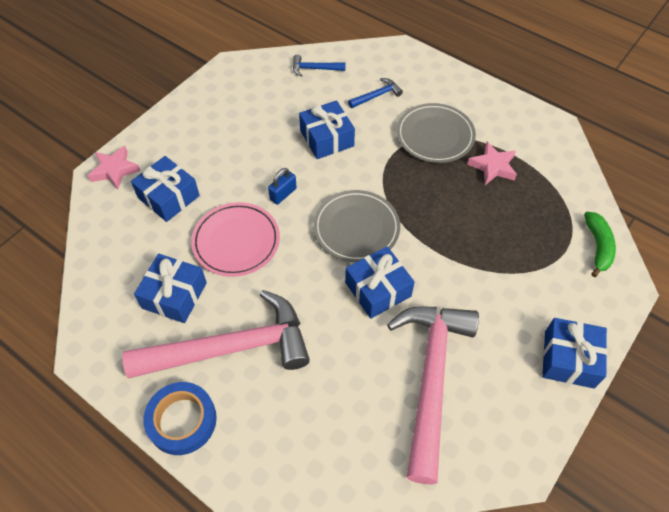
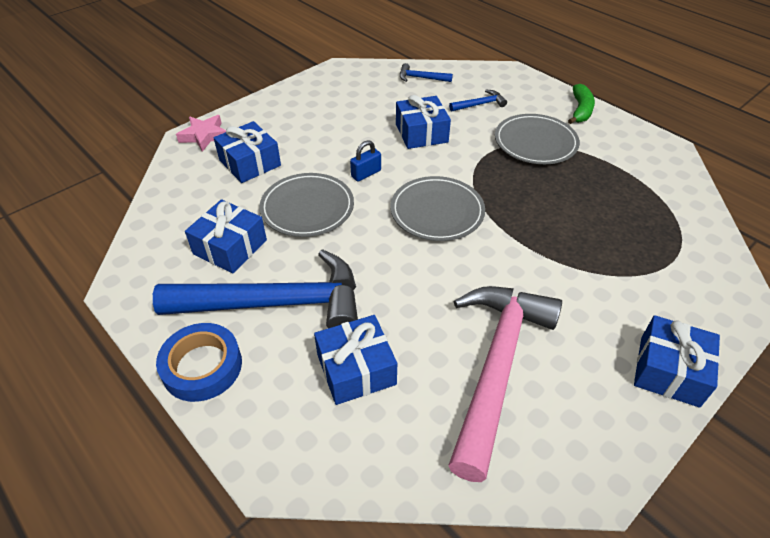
camera: 10 degrees right, 10 degrees down
(231, 348) = (275, 303): pink hammer -> blue hammer
(236, 241) = (307, 208): pink plate -> grey plate
(378, 289) = (450, 270): blue gift -> blue gift (356, 369)
(493, 166) = (595, 175): pink star -> none
(597, 246) = (711, 262): green banana -> green banana (580, 110)

